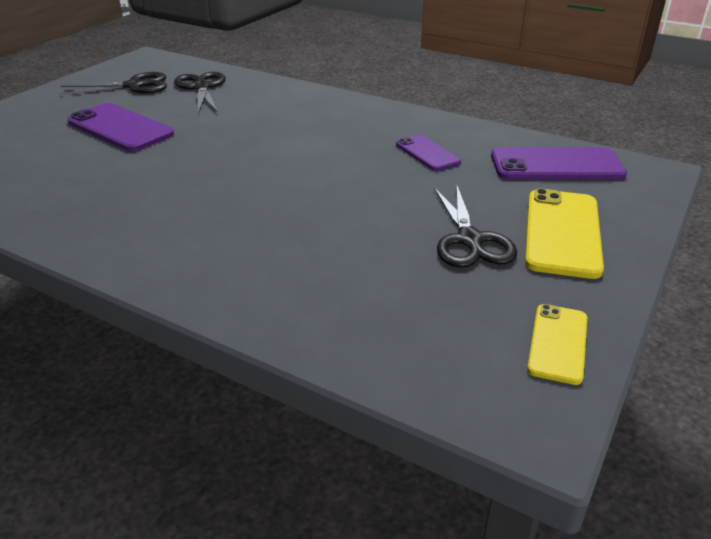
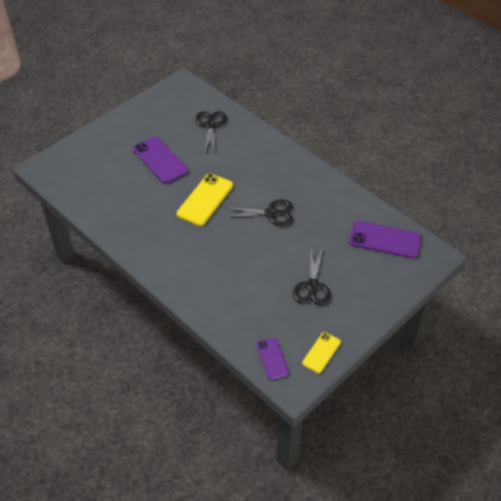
camera: 15 degrees right, 15 degrees up
(135, 86) = (172, 117): black scissors -> black scissors (271, 213)
(427, 153) = (319, 215): purple phone -> purple phone (272, 359)
(562, 233) = (359, 290): yellow phone -> yellow phone (205, 200)

